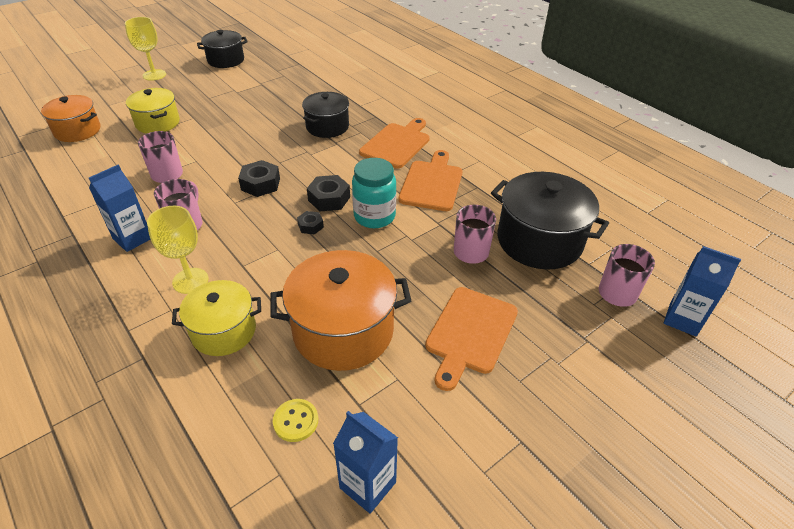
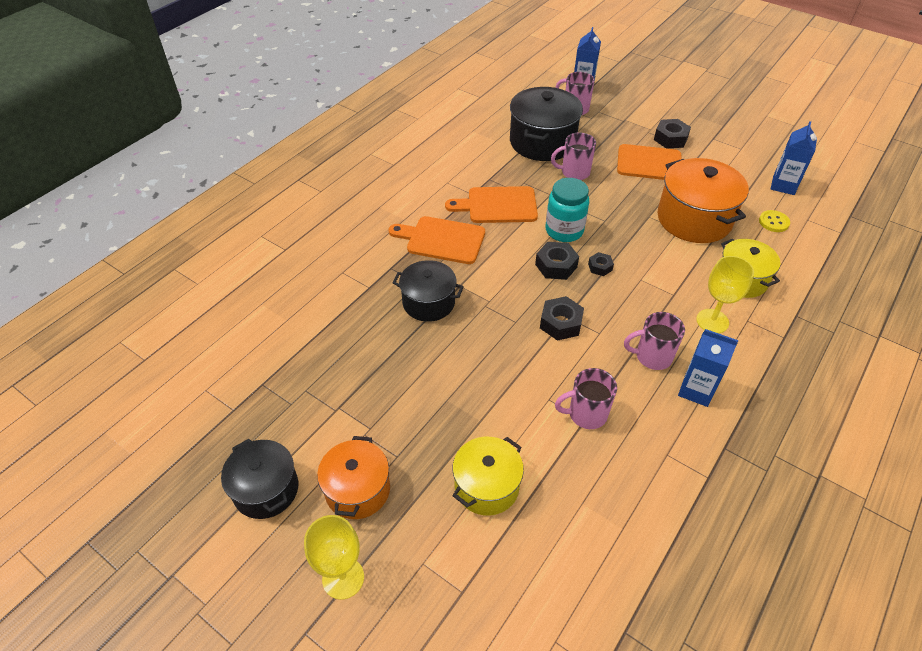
camera: 105 degrees left, 5 degrees up
(77, 131) = (548, 586): orange pot -> orange pot (358, 490)
(528, 378) = (670, 139): none -> black nut

